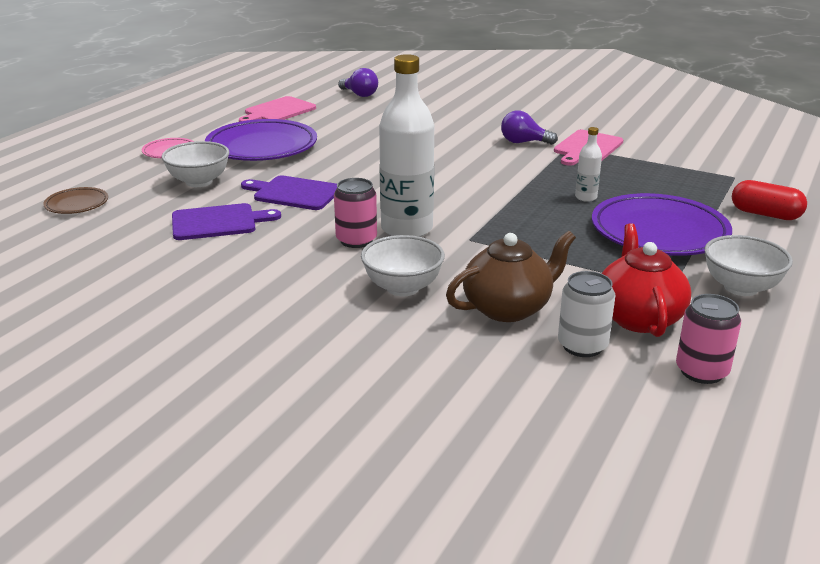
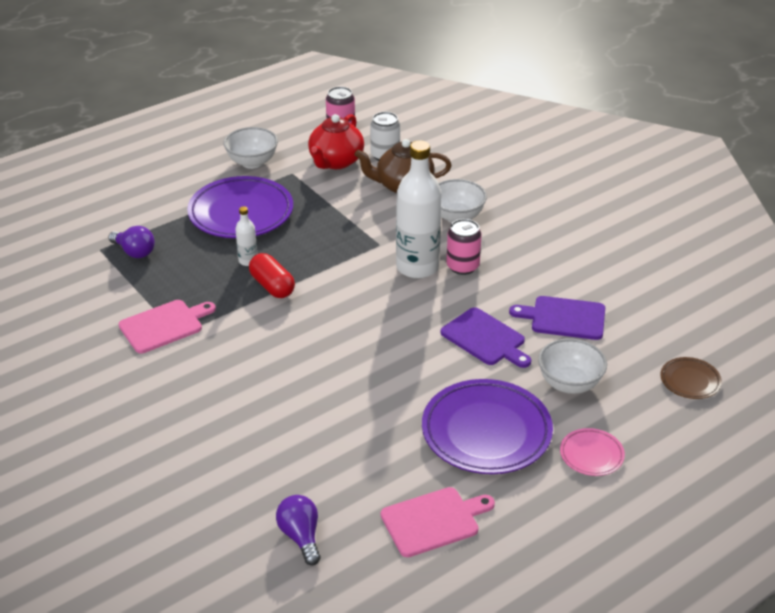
camera: 155 degrees left, 10 degrees up
(523, 142) = (212, 354): purple light bulb -> purple light bulb (134, 252)
(765, 214) = (144, 207): red capsule -> red capsule (272, 286)

